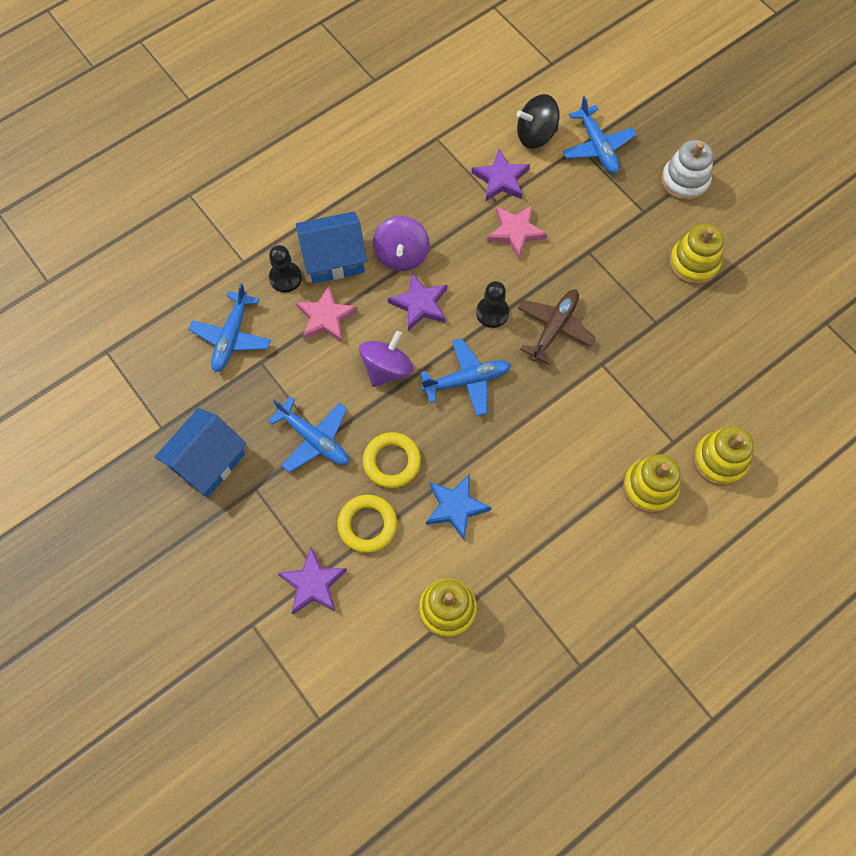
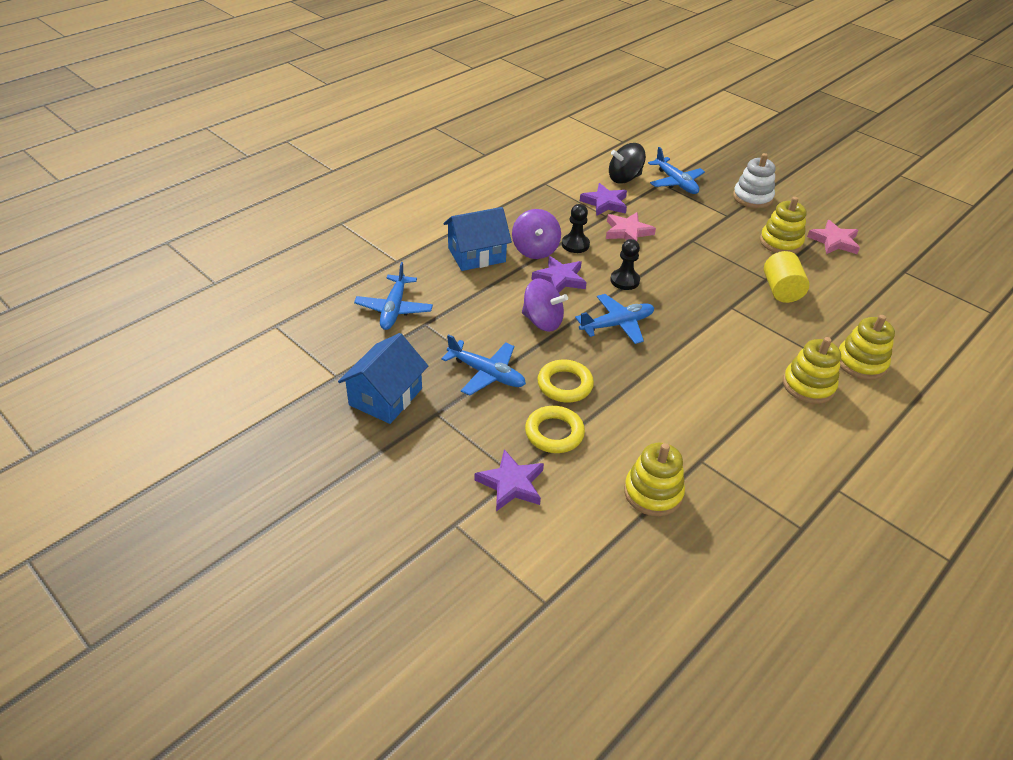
camera: 10 degrees left, 25 degrees down
(285, 278) = (436, 269): black pawn -> black pawn (575, 244)
(326, 317) = (478, 291): pink star -> pink star (834, 241)
(387, 368) = (542, 321): purple spinning top -> purple spinning top turned 90 degrees clockwise
(456, 507) = (635, 413): blue star -> none
(554, 328) = (681, 287): brown plane -> none
(667, 343) = (781, 290): none -> yellow cylinder

